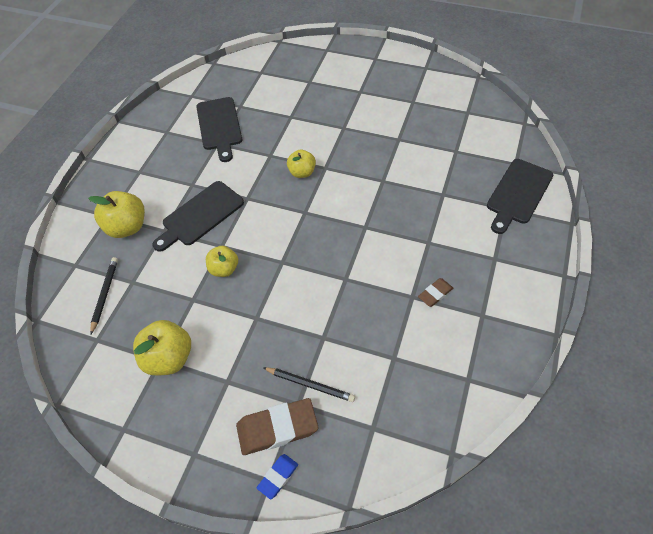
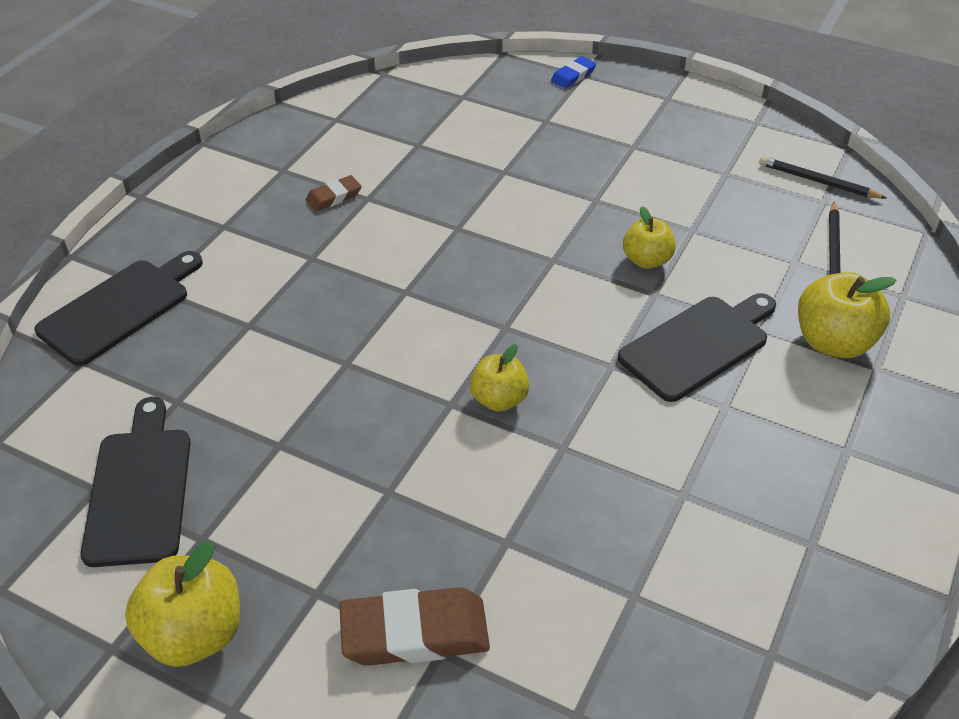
camera: 175 degrees left, 10 degrees down
(168, 358) = (714, 173): yellow apple -> yellow apple (194, 634)
(219, 126) = (682, 540): black cutting board -> black cutting board (140, 489)
(277, 428) = (571, 106): brown eraser -> brown eraser (415, 633)
(310, 385) = (528, 133): black pencil -> black pencil (818, 181)

